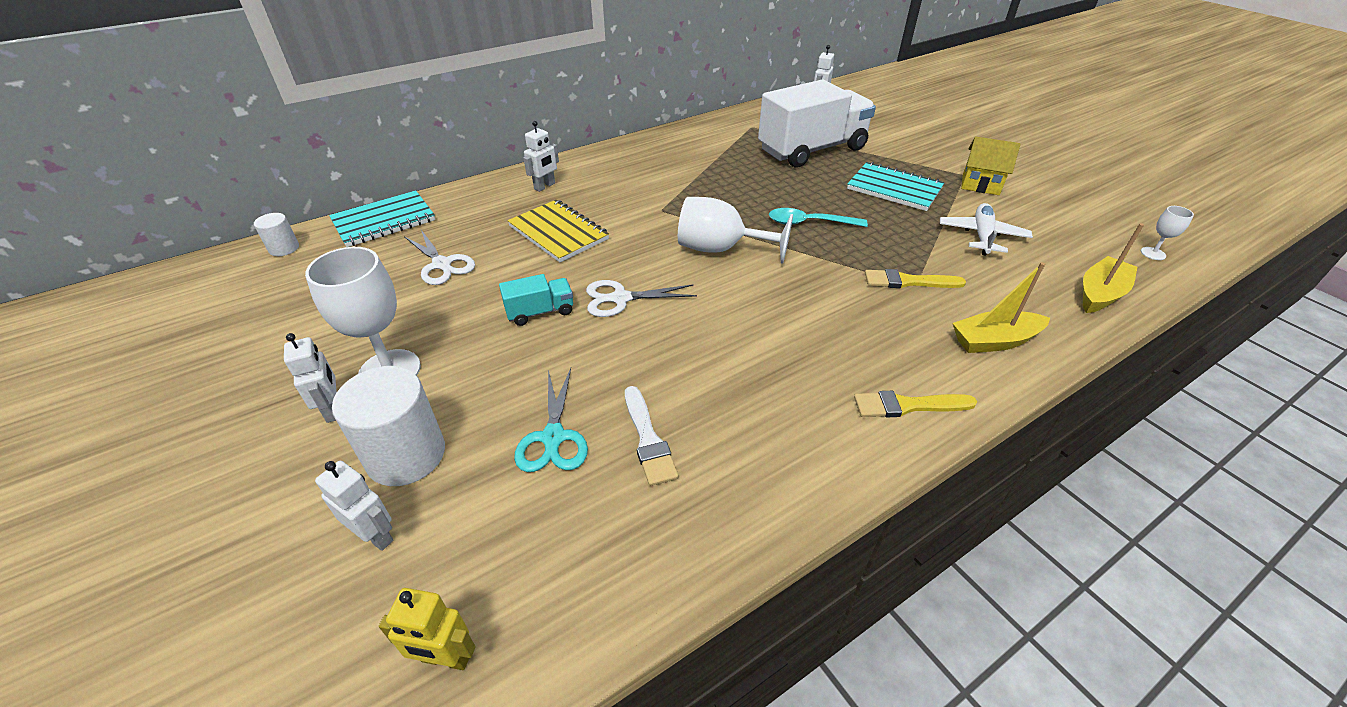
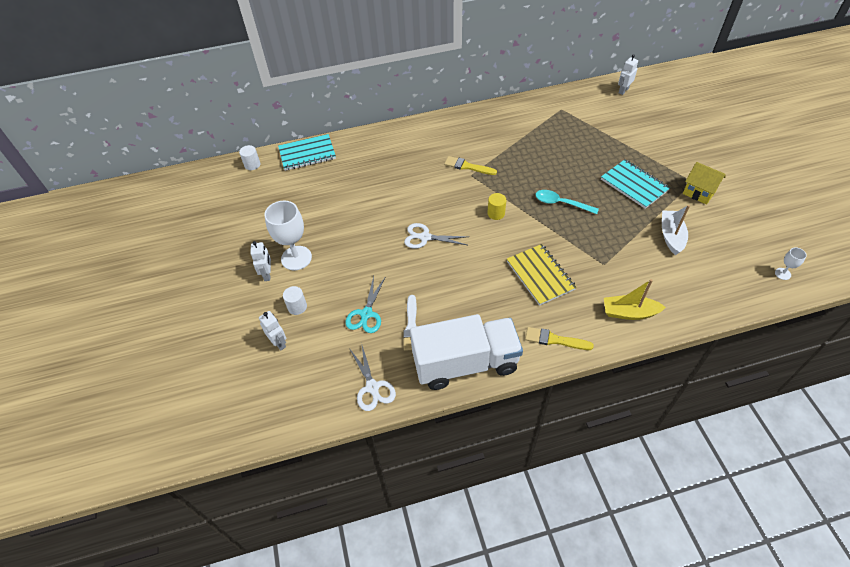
camera: 20 degrees right, 10 degrees up
(406, 455) = (297, 307): white cylinder -> white cylinder, size x0.52
(442, 264) = (333, 193): white scissors -> white scissors (372, 387)
(446, 658) = (299, 402): yellow robot -> none
(540, 312) = (379, 237): turquoise truck -> none
(545, 186) = (405, 142): white robot -> none
(558, 233) = (403, 182): yellow notebook -> yellow notebook (540, 275)
(720, 249) = (496, 213): white goblet -> yellow cylinder
(812, 150) = (594, 139): white truck -> white truck (465, 363)
(908, 281) = (601, 261): yellow brush -> yellow brush (467, 166)
(982, 236) = (671, 236): white plane -> white boat
(1100, 294) = (720, 296): yellow boat -> none

